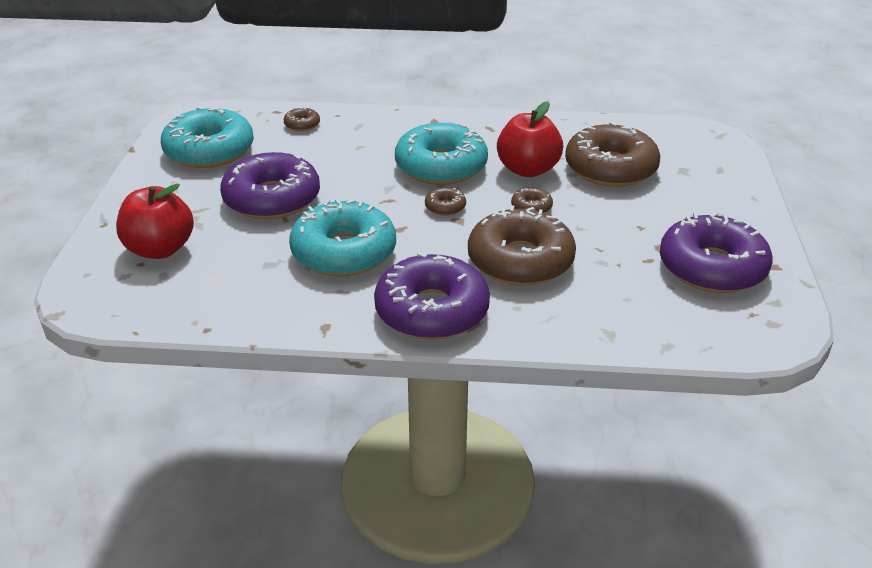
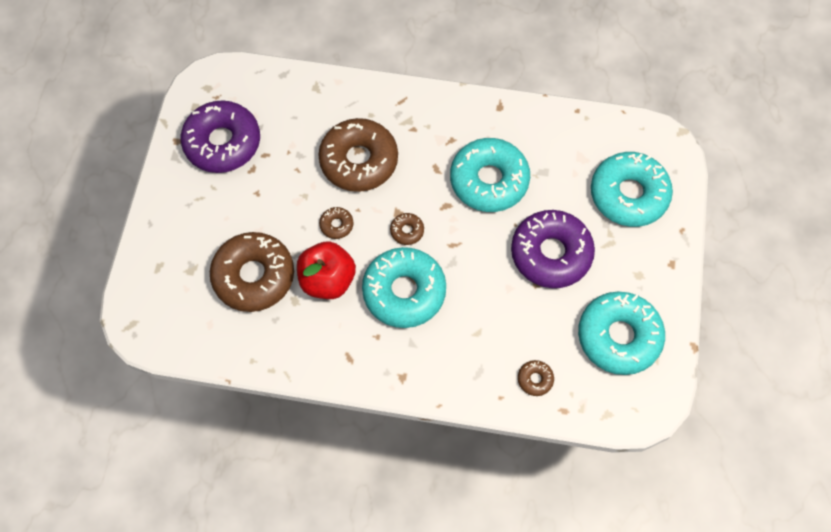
camera: 175 degrees left, 30 degrees up
(160, 249) = (628, 194): red apple -> turquoise donut
(432, 311) = (428, 115): purple donut -> none

